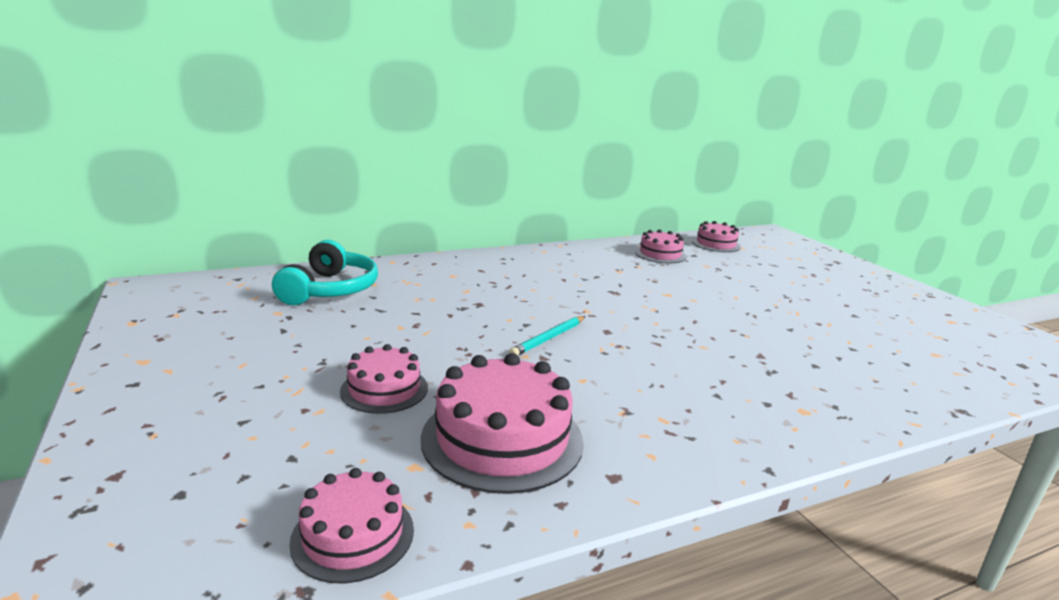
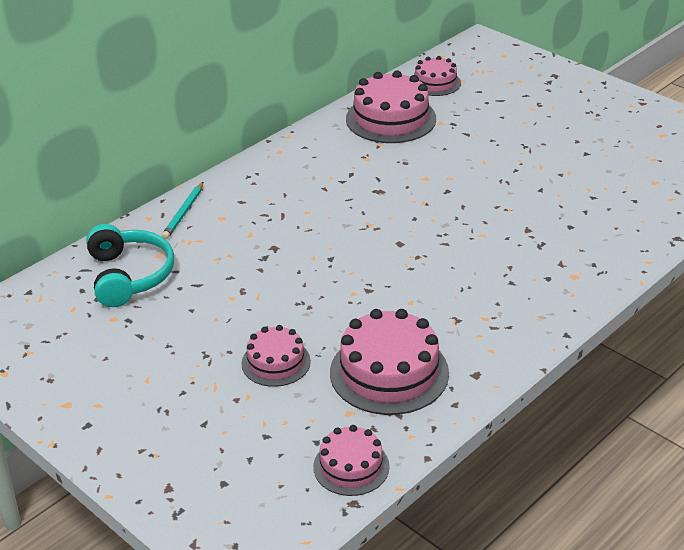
camera: 20 degrees left, 15 degrees up
(548, 338) = (359, 268): turquoise pencil -> turquoise pencil (183, 213)
(660, 254) = (391, 119): pink cake -> pink cake, size x1.70

